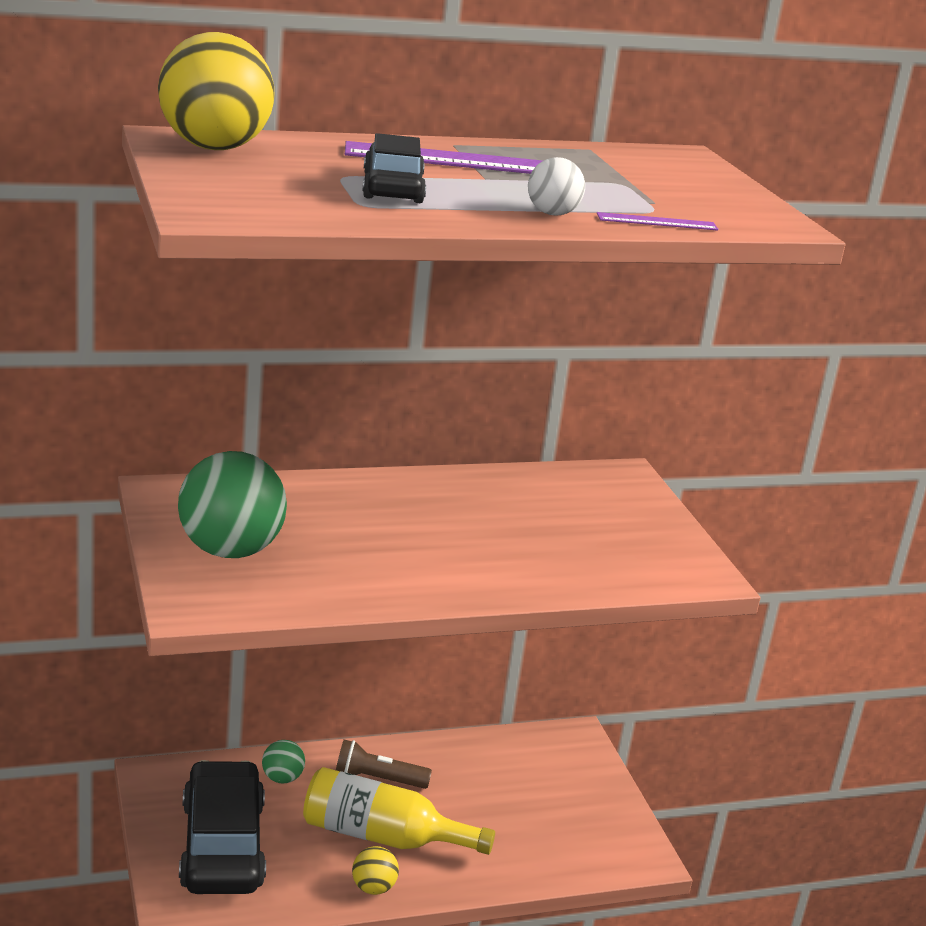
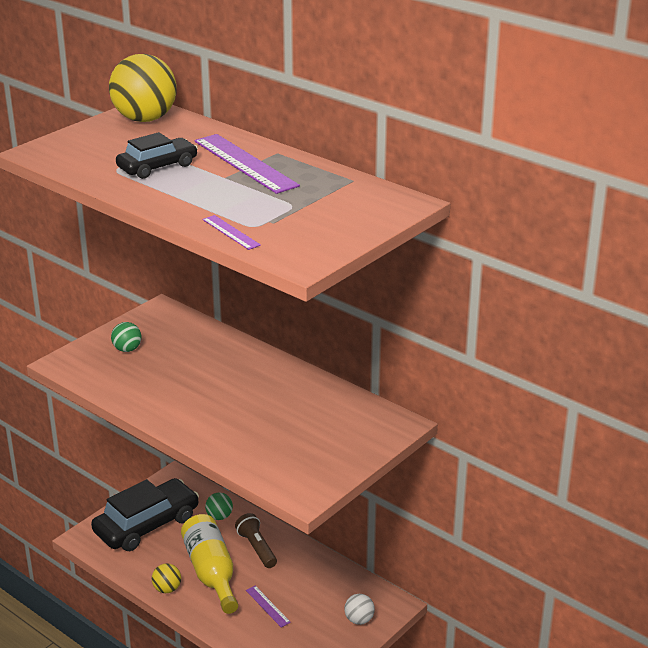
camera: 60 degrees right, 5 degrees up
(230, 550) = (127, 349): green ball -> green ball, size x0.48
(491, 822) = (268, 606): none -> purple ruler
(552, 214) = (190, 207): white ball -> white ball (359, 620)

